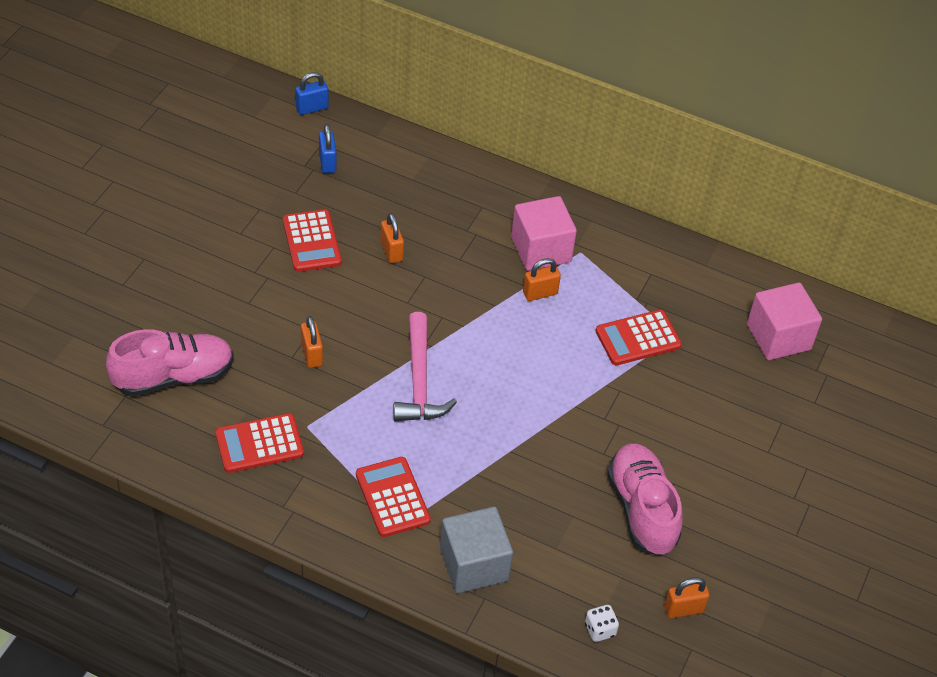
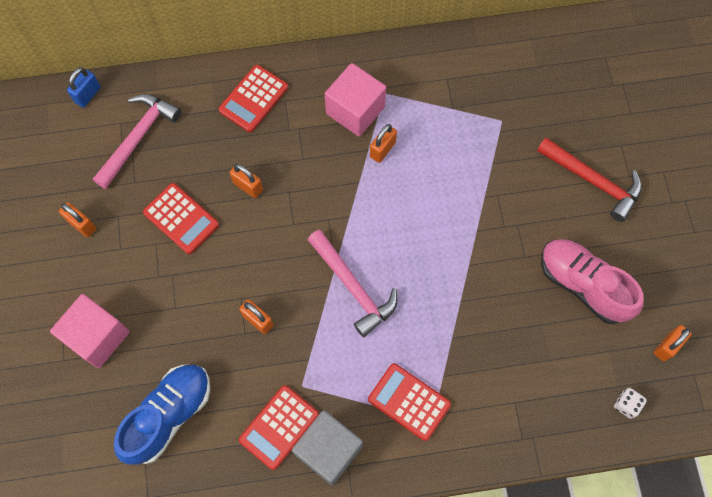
camera: 30 degrees left, 20 degrees up
(173, 377) = (169, 415): pink shoe -> blue shoe
(224, 197) = (82, 225): none -> orange padlock
(327, 162) = (138, 137): blue padlock -> pink hammer
(474, 564) = (506, 415): grey cube -> grey cube (328, 450)
(638, 338) = (478, 142): red calculator -> red calculator (253, 99)
(726, 434) = (593, 181): none -> red hammer
(778, 337) = (570, 74): pink cube -> pink cube (97, 336)

